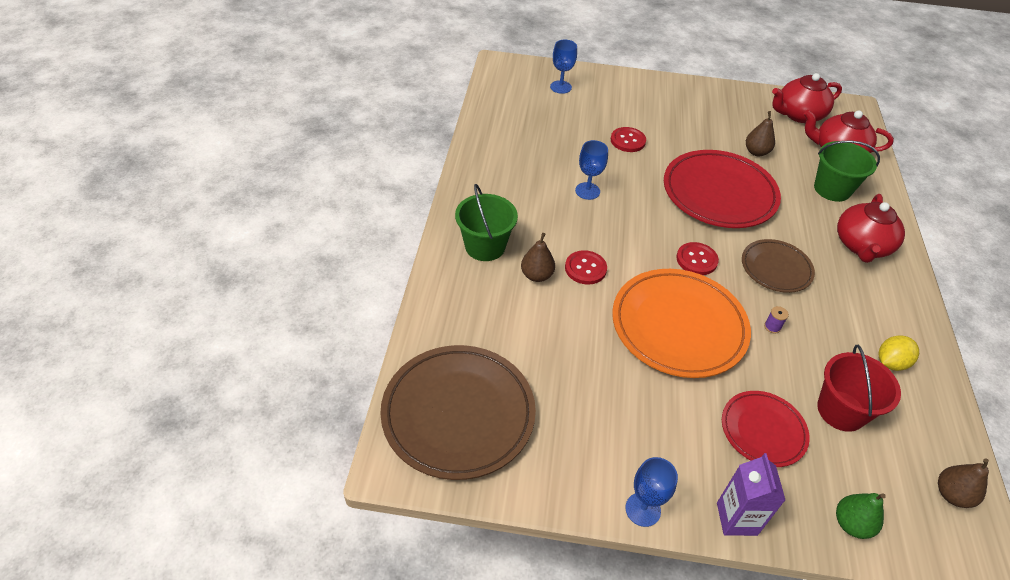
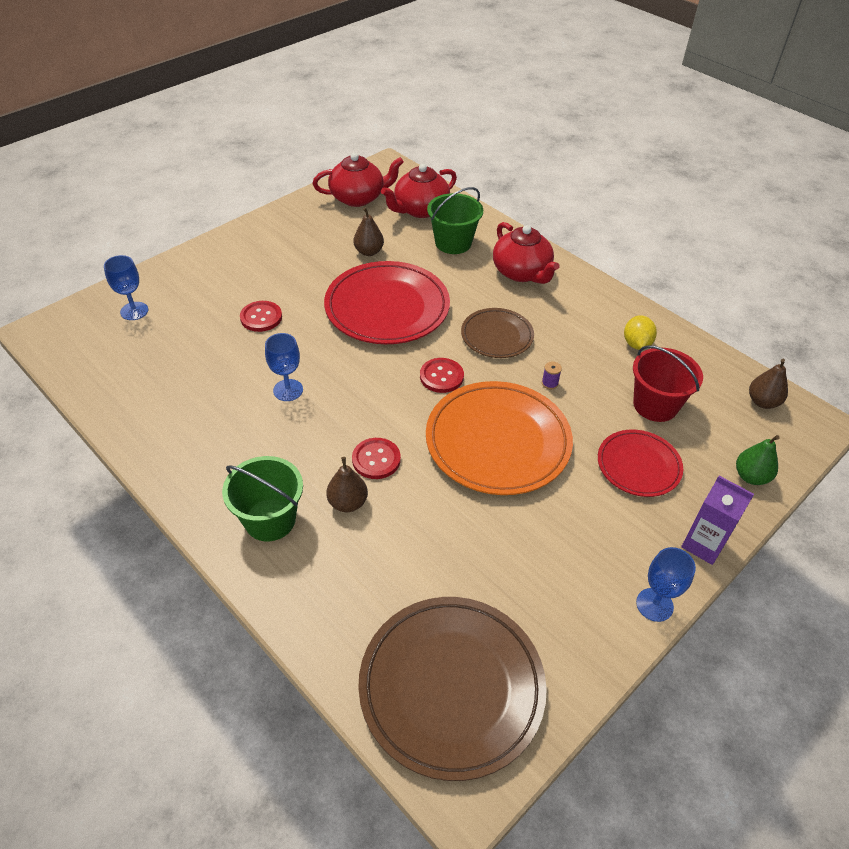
camera: 50 degrees left, 0 degrees up
(798, 114) = (358, 198): red teapot -> red teapot turned 120 degrees counterclockwise

